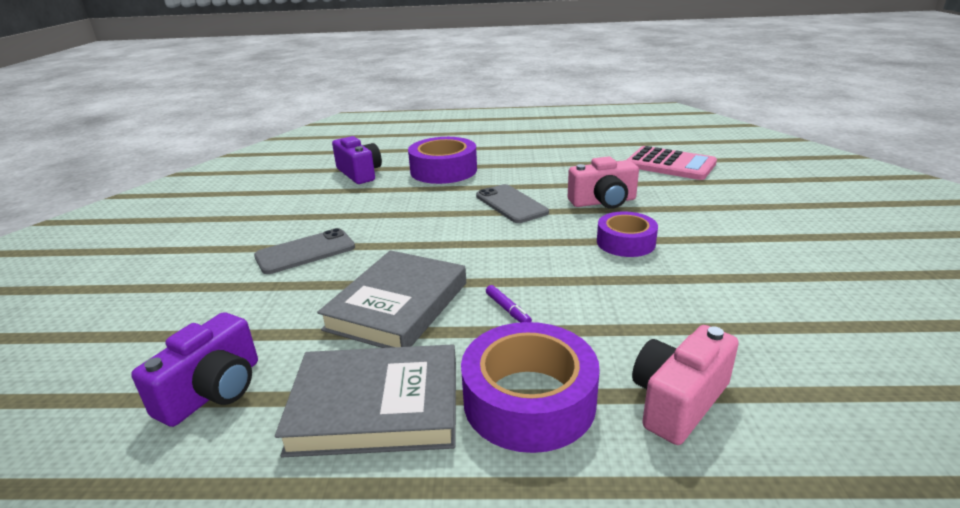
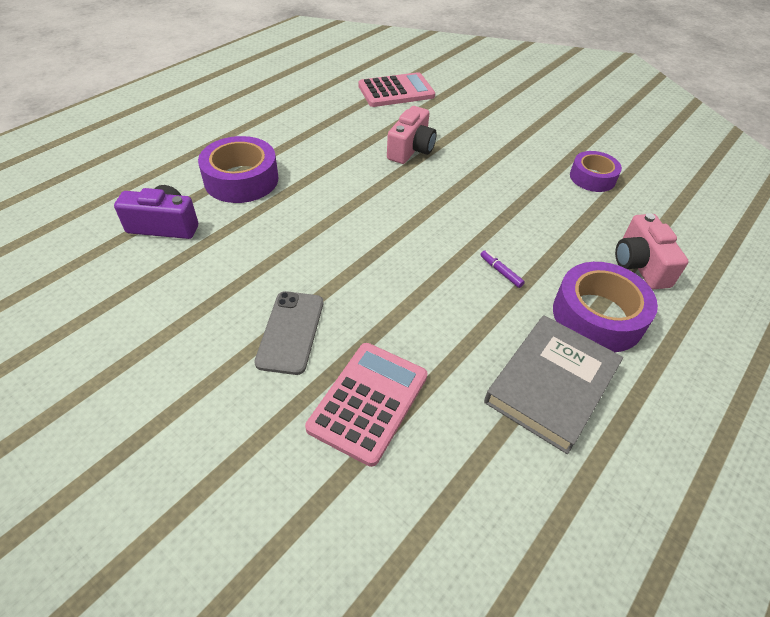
camera: 55 degrees left, 20 degrees up
(213, 391) = (460, 469): purple camera -> none
(259, 313) = (368, 402): none -> pink calculator
(397, 306) = (442, 319): grey book -> none
(507, 310) = (500, 272): purple marker -> purple marker turned 135 degrees counterclockwise
(511, 204) = (358, 185): grey phone -> none
(625, 242) = (475, 178): purple tape -> purple tape (592, 178)

